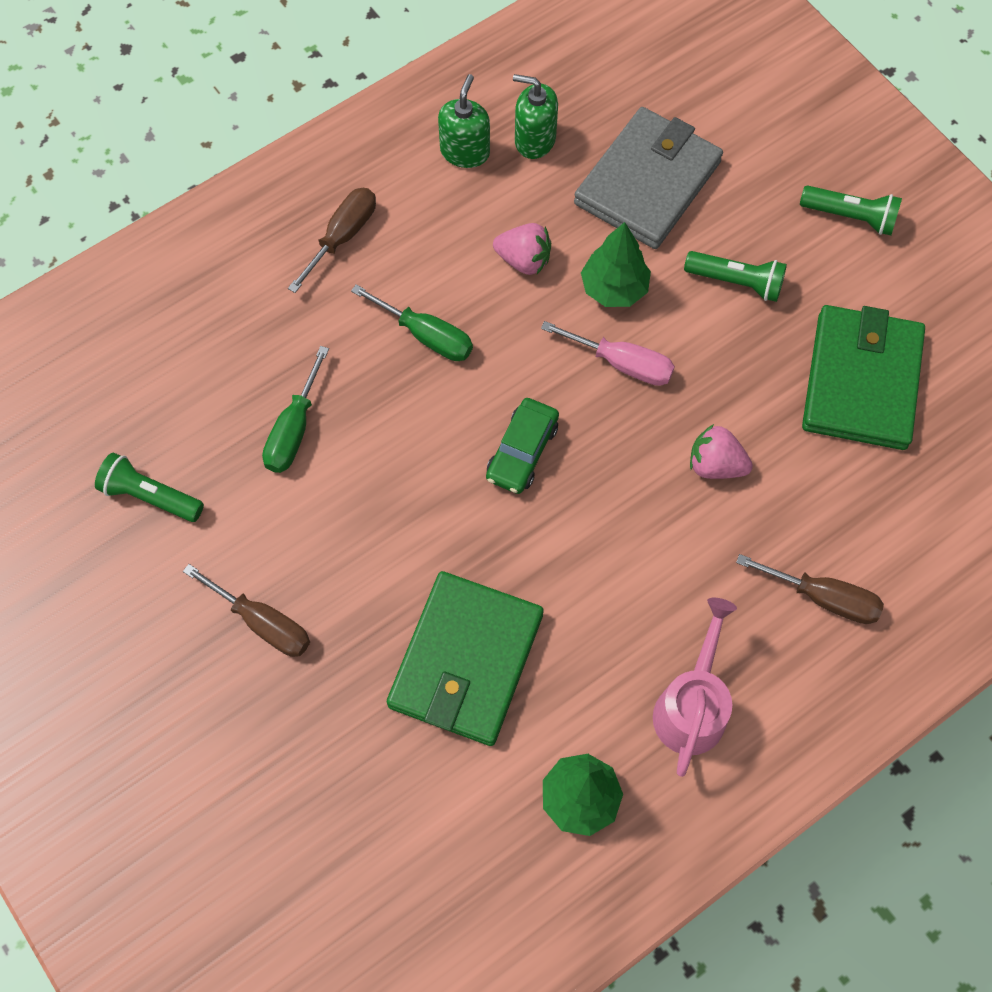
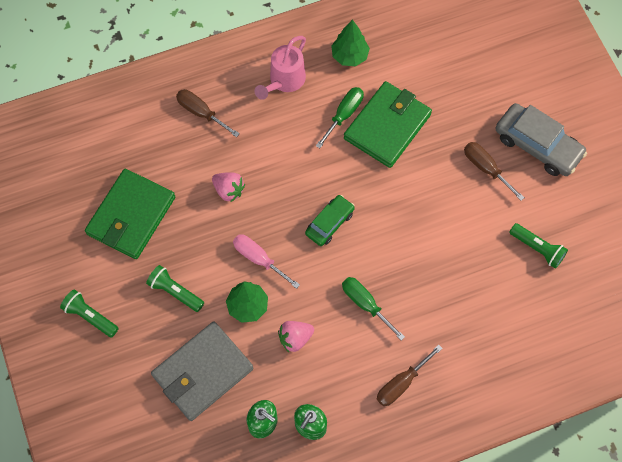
camera: 165 degrees left, 0 degrees up
(169, 696) = (537, 145): none -> grey car
(294, 429) = (452, 267): green screwdriver -> green screwdriver (344, 115)
(524, 260) = (295, 338): pink strawberry -> pink strawberry turned 60 degrees counterclockwise

